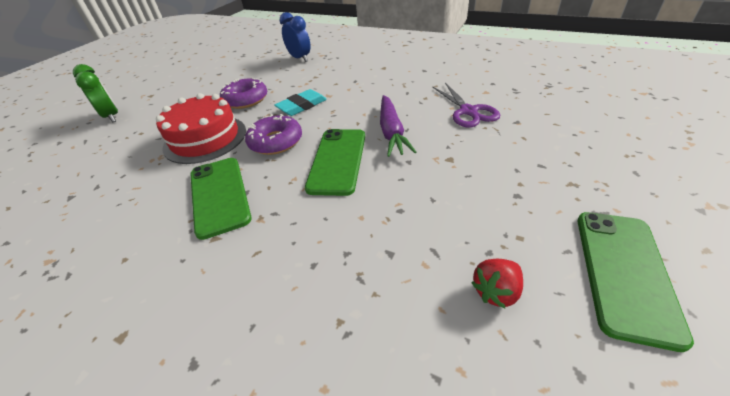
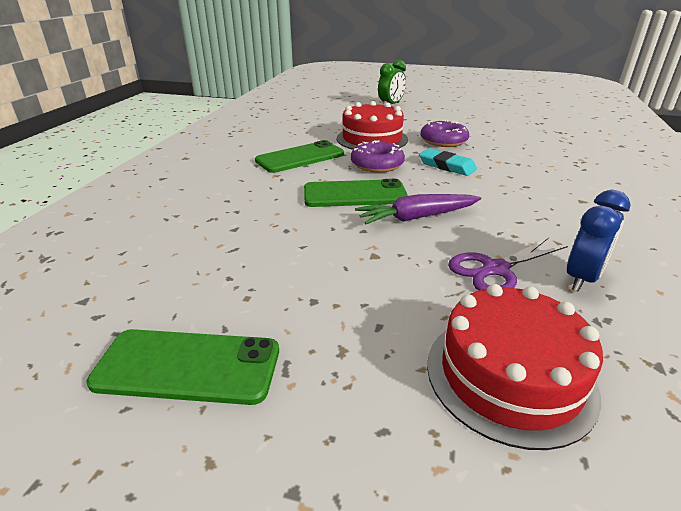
camera: 75 degrees right, 10 degrees down
(300, 58) = (557, 149): blue clock -> blue clock (582, 278)
(496, 291) = (184, 279): red strawberry -> none
(572, 125) = (509, 375): none -> red cake

